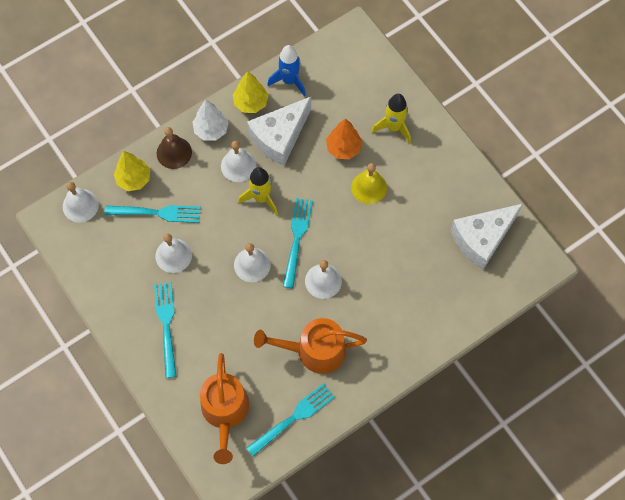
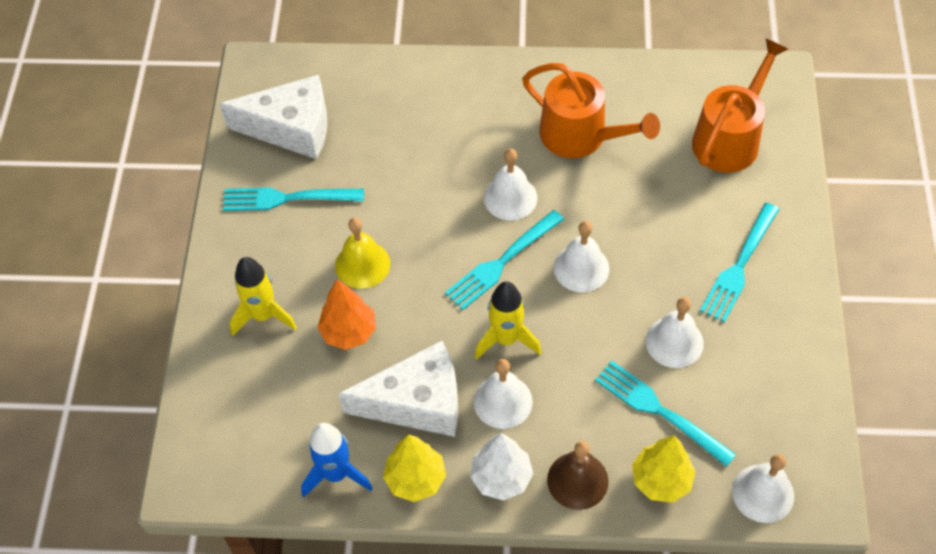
camera: 140 degrees left, 10 degrees down
(293, 418) = (656, 89): turquoise fork -> turquoise fork (287, 198)

